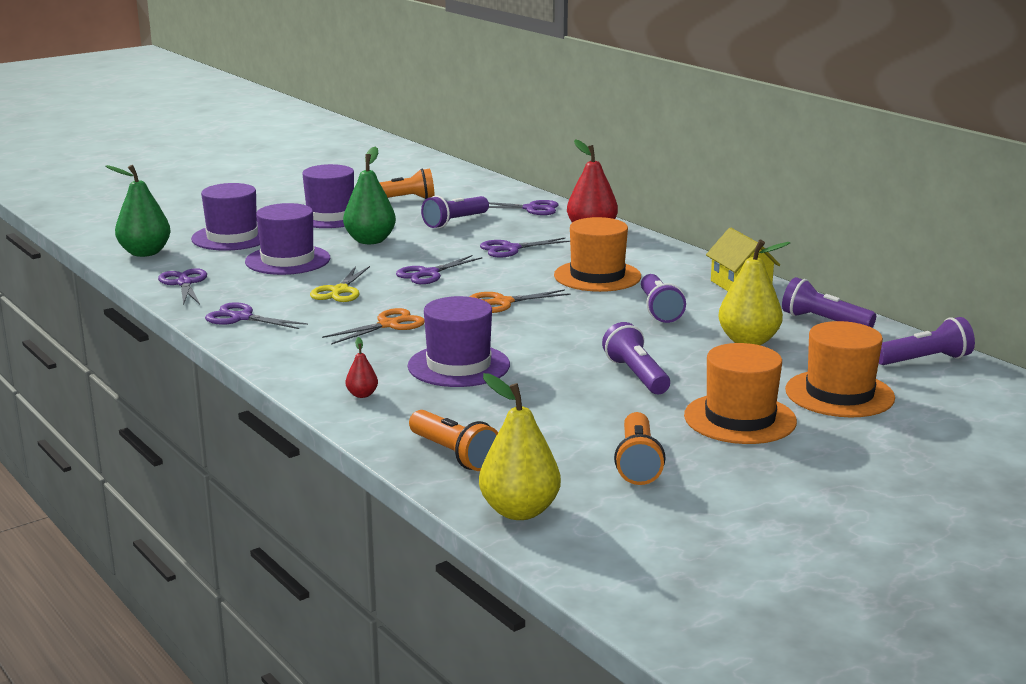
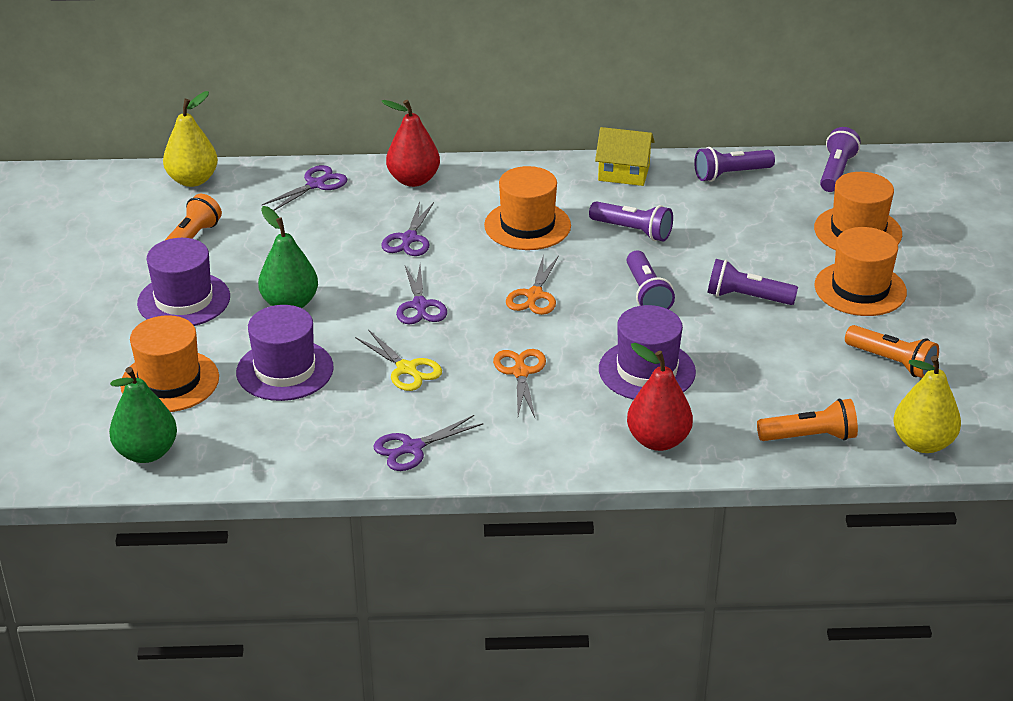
camera: 55 degrees left, 15 degrees up
(184, 283) = (275, 454): purple scissors -> none
(232, 237) = (170, 381): purple hat -> orange hat
(362, 395) = (658, 440): red pear -> red pear, size x2.12
(455, 222) = (298, 238): purple flashlight -> purple flashlight (647, 294)
(748, 341) = (733, 222): yellow pear -> yellow pear (192, 180)

